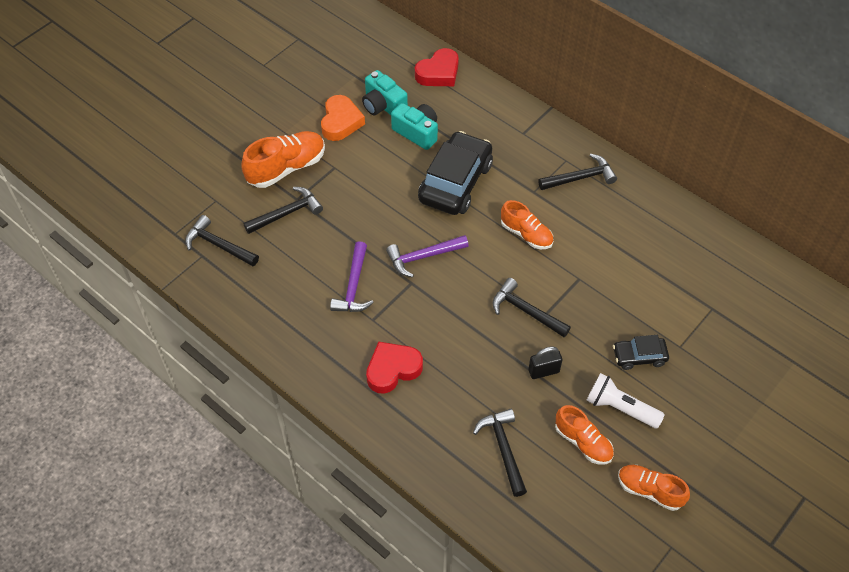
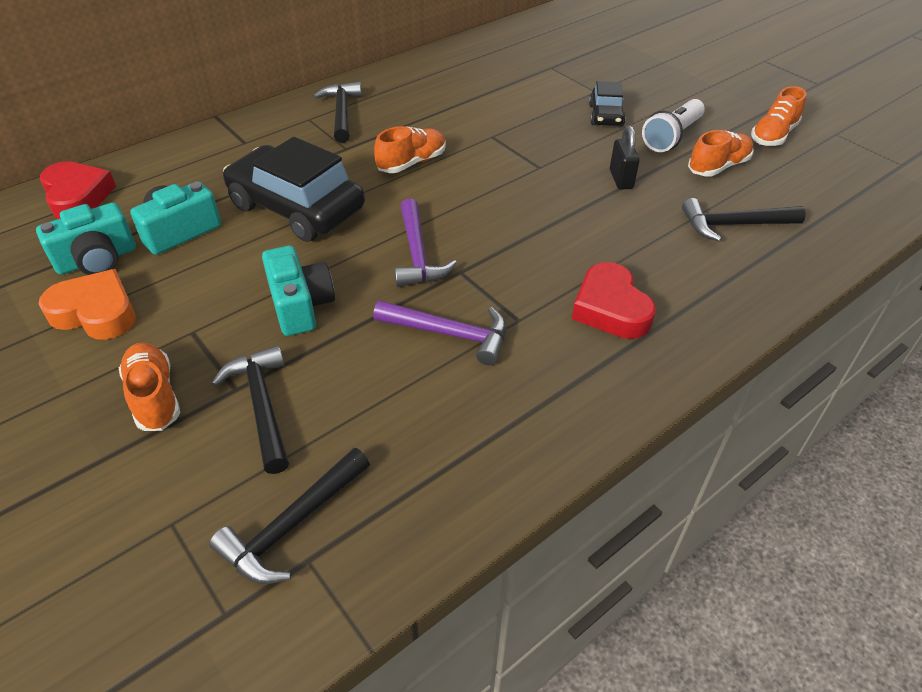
camera: 80 degrees left, 10 degrees down
(286, 168) = (154, 397): orange shoe -> orange shoe, size x0.65
(364, 209) = (300, 305): none -> turquoise camera
(526, 311) = (531, 180): black hammer -> none

